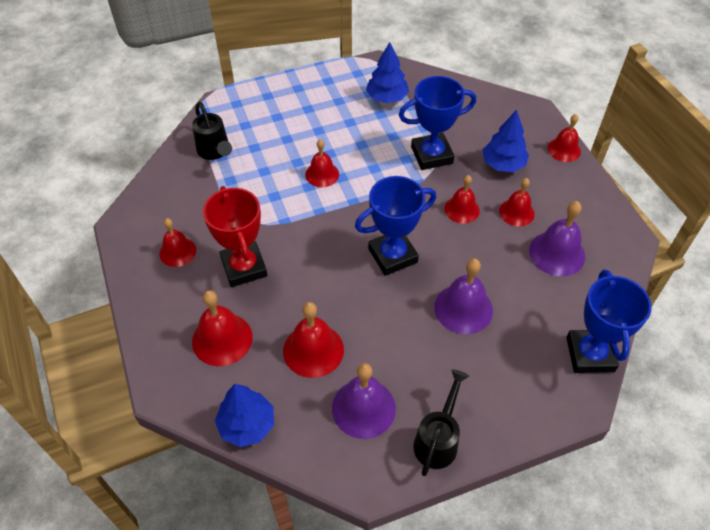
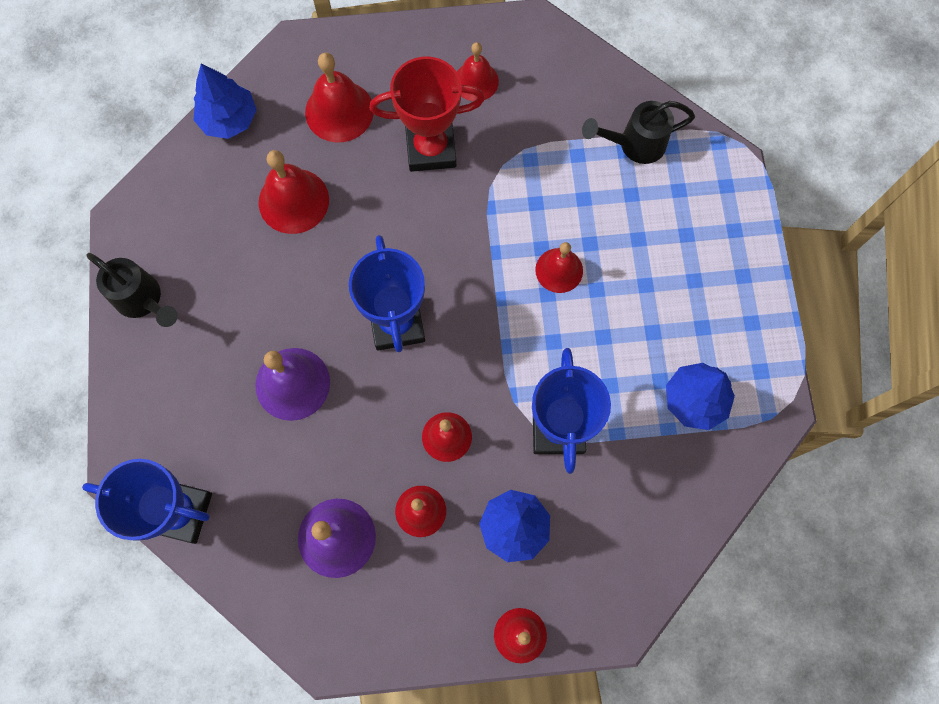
camera: 105 degrees right, 20 degrees up
(363, 408) = (206, 235): purple bell -> none

